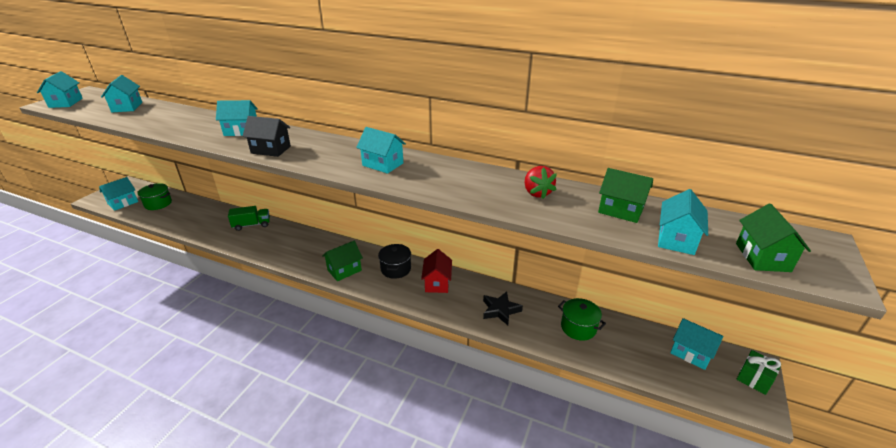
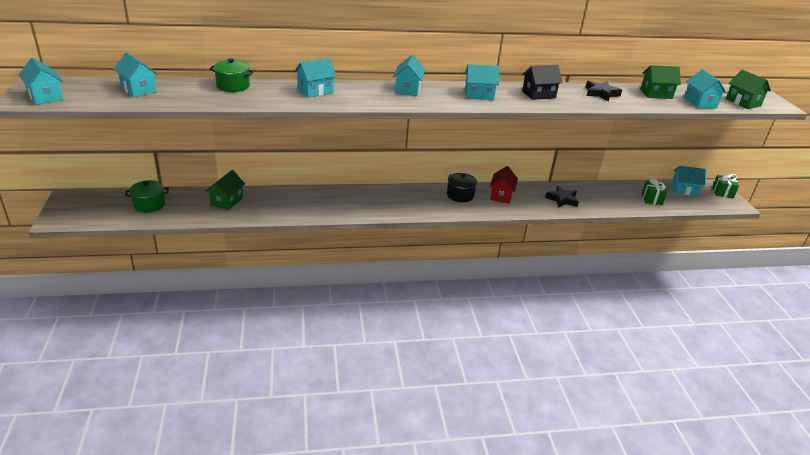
camera: 35 degrees left, 0 degrees up
(123, 203) = (102, 214): turquoise house -> turquoise house (408, 89)
(252, 225) = (287, 197): green truck -> none
(271, 150) = (374, 100): black house -> black house (538, 94)
(344, 270) = (422, 207): green house -> green house (227, 201)
(437, 283) = (501, 195): red house -> red house turned 45 degrees clockwise
(537, 193) = (601, 93): red strawberry -> black star
(578, 327) = (616, 195): green pot -> green pot (233, 86)
(623, 350) = (651, 199): none -> green gift

